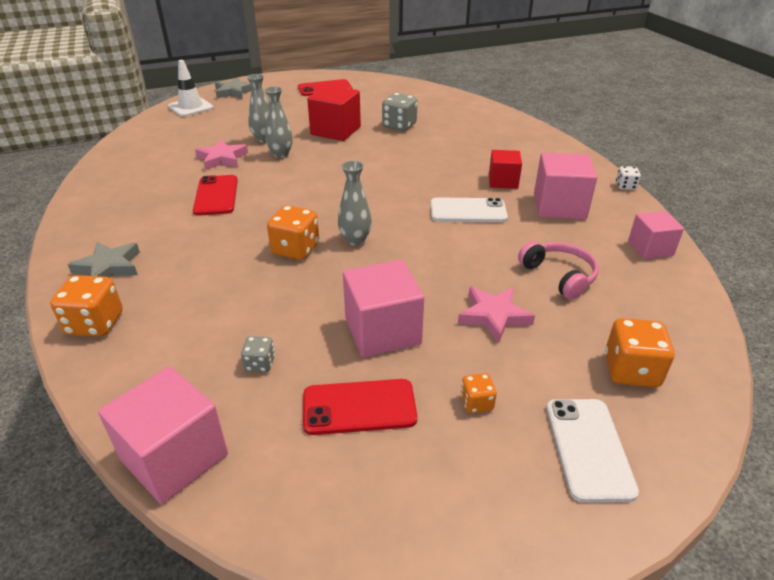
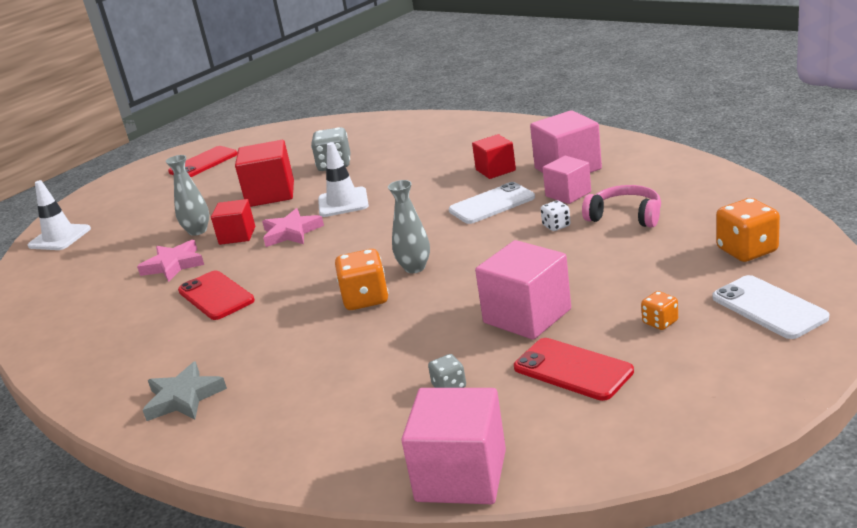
camera: 25 degrees left, 10 degrees down
(95, 324) = (240, 440): orange dice -> none
(234, 92) = (93, 204): grey star -> none
(280, 154) = (237, 235): grey vase -> red cube
(359, 407) = (573, 369): red phone -> red phone turned 75 degrees clockwise
(371, 159) = (343, 202): none -> white traffic cone
(494, 316) = (606, 265): pink star -> pink star (291, 232)
(625, 186) = (605, 132): white dice -> white dice (556, 226)
(650, 248) = (674, 168): pink cube -> pink cube (568, 194)

